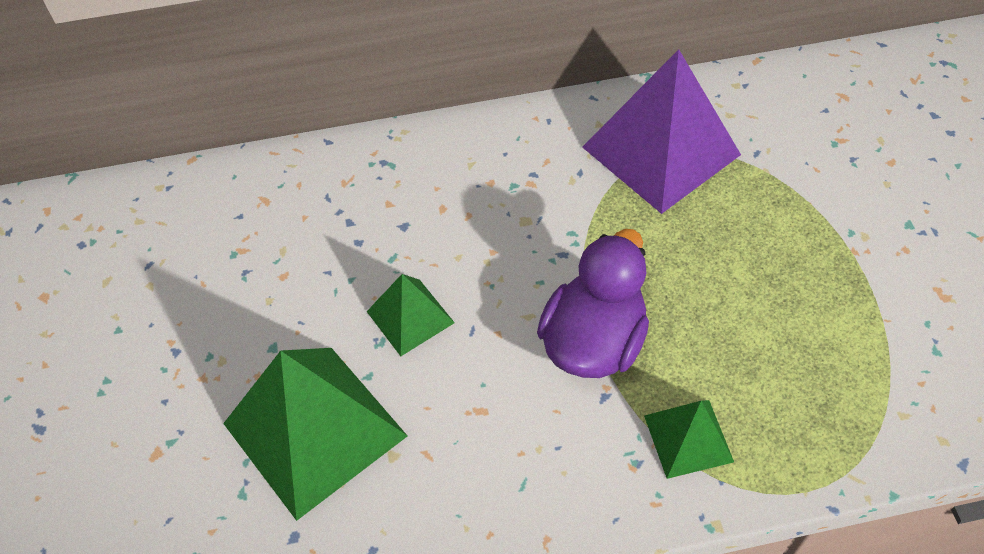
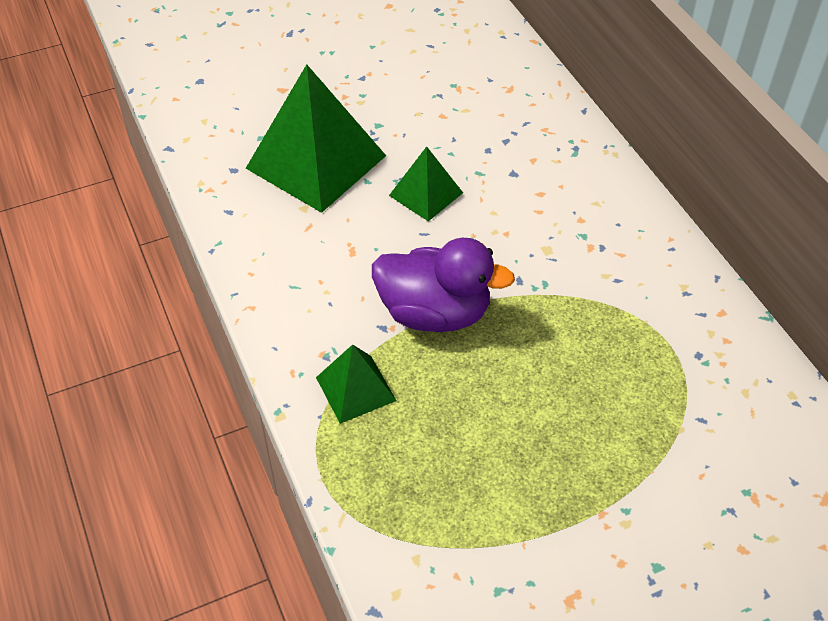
camera: 75 degrees right, 5 degrees down
(661, 151) = (669, 338): purple pyramid -> none

